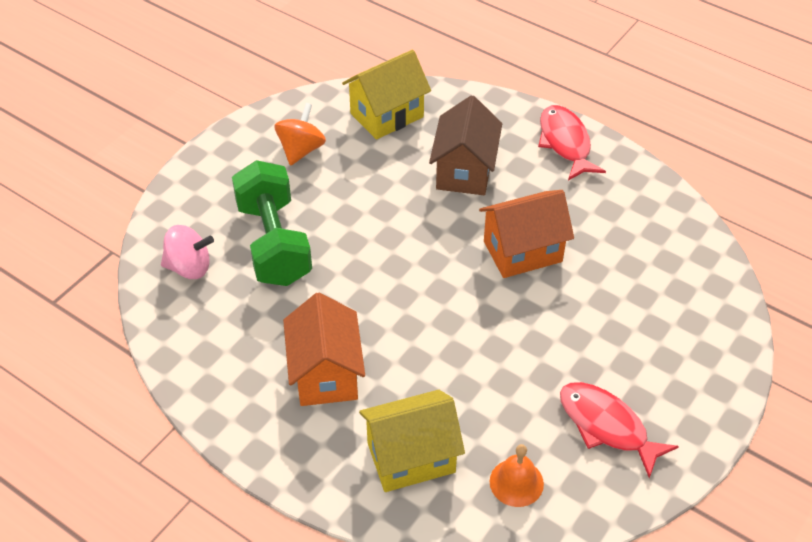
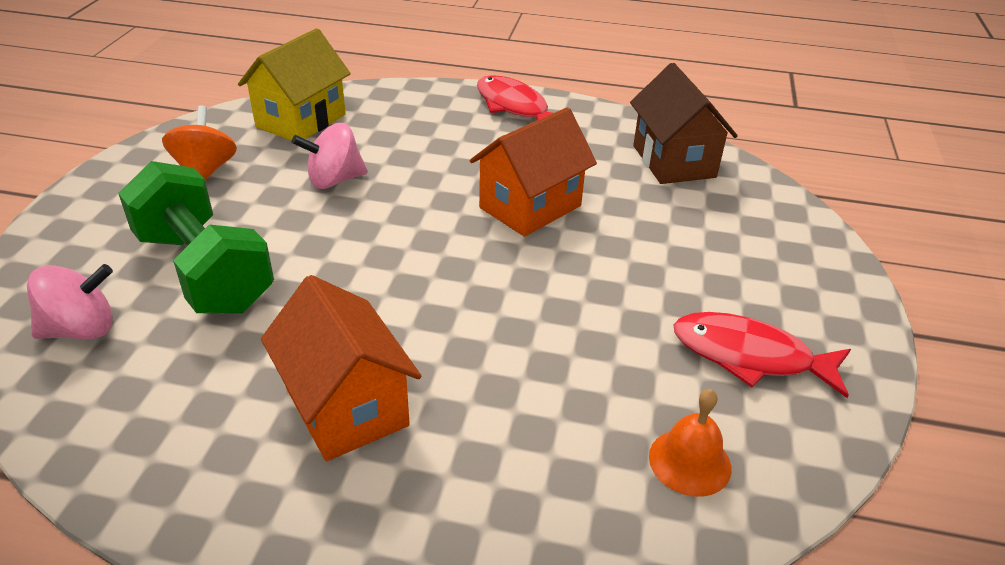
camera: 25 degrees left, 10 degrees down
(389, 185) = (334, 180): none -> pink spinning top
(411, 457) = (527, 479): yellow house -> none
(464, 171) = (419, 150): brown house -> brown house (673, 161)

